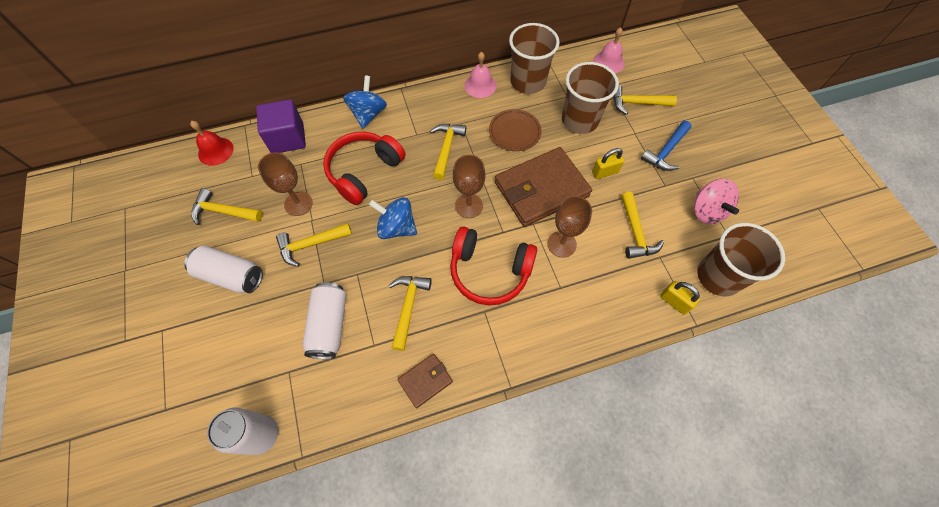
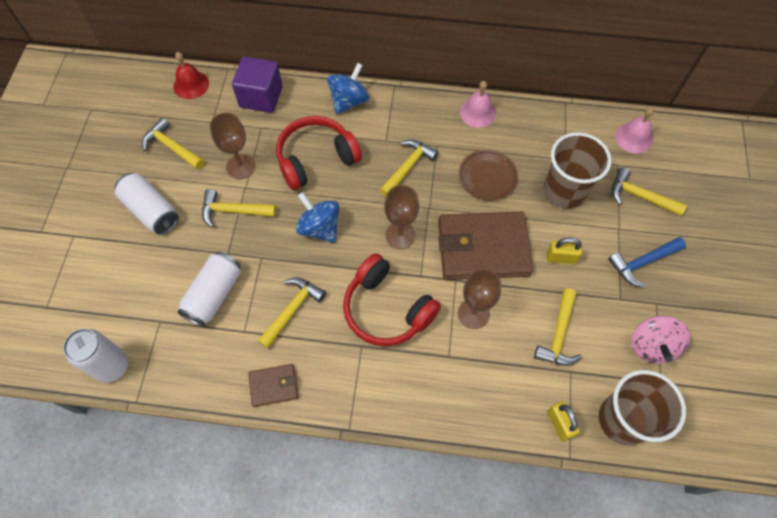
camera: 25 degrees right, 0 degrees up
(528, 82) = (530, 127): brown cup -> none

